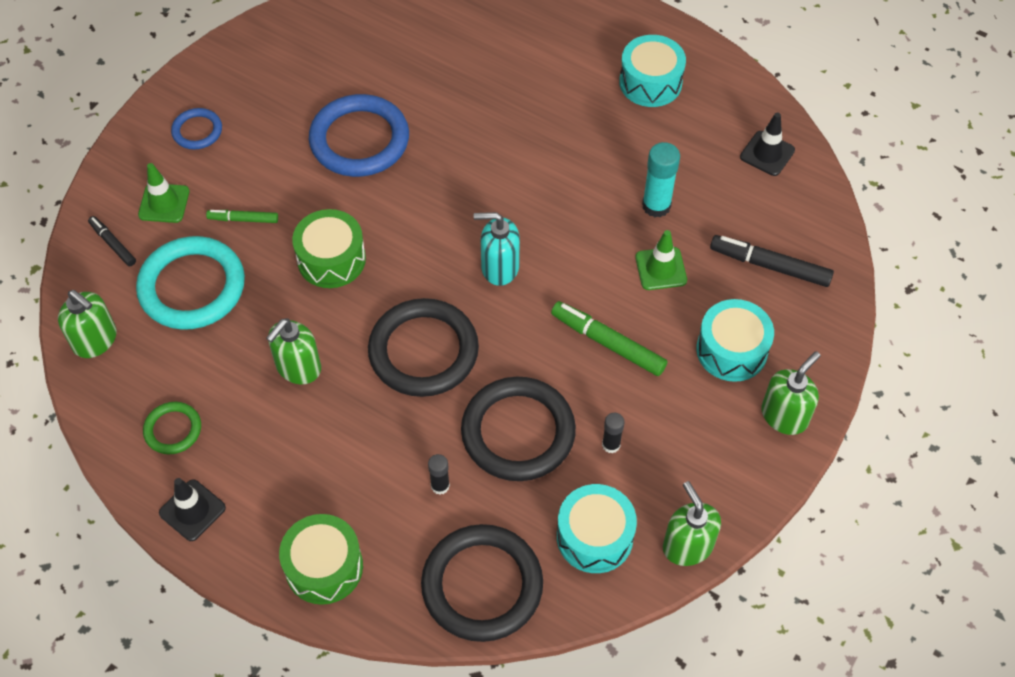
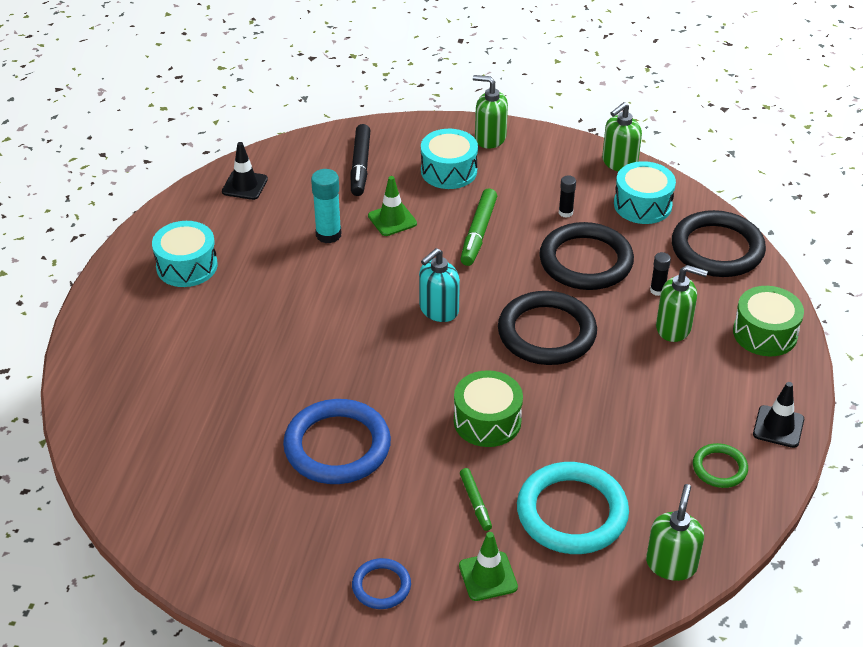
camera: 110 degrees left, 15 degrees down
(113, 244) = (558, 599): black marker -> none
(298, 367) = (609, 406): green soap dispenser -> green soap dispenser (674, 328)
(499, 267) = (438, 310): turquoise soap dispenser -> turquoise soap dispenser turned 60 degrees clockwise

